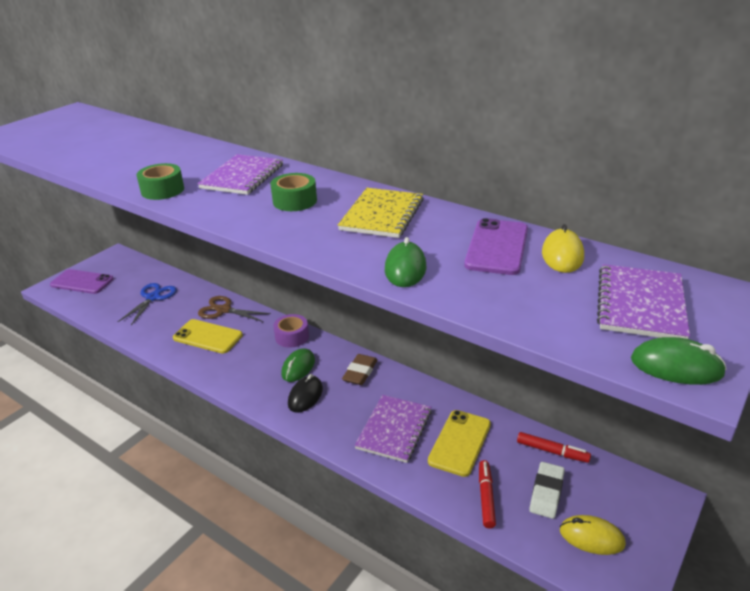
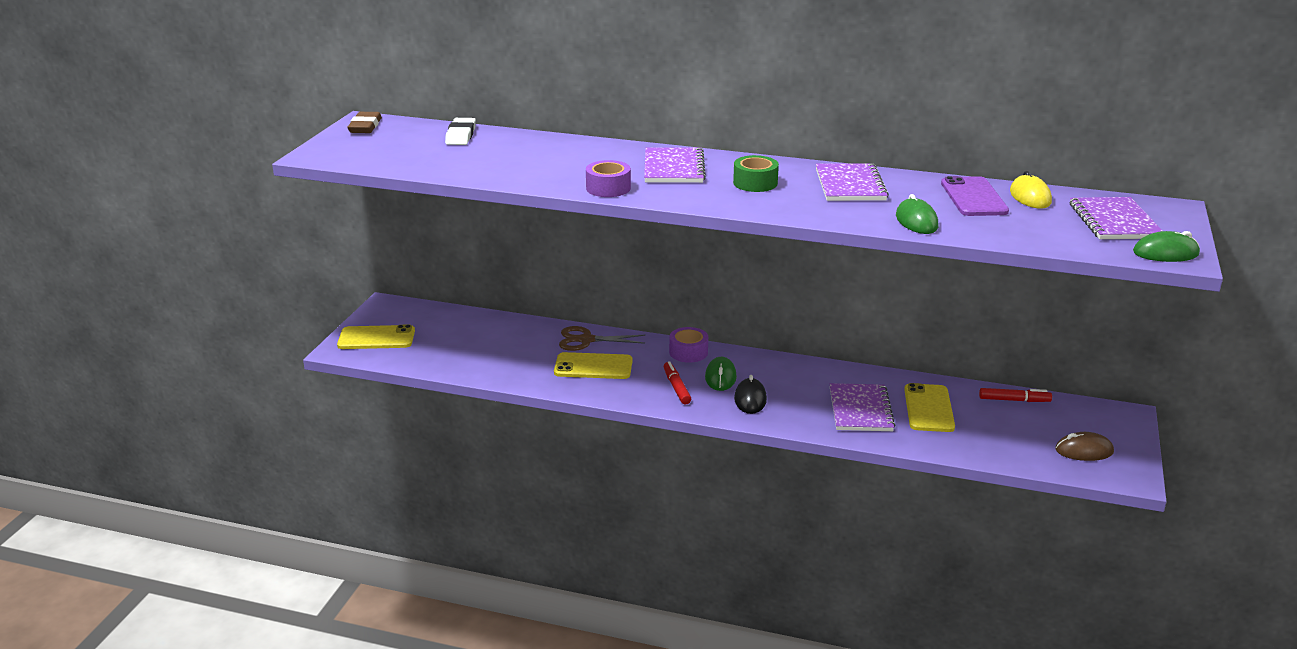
camera: 20 degrees left, 5 degrees down
(82, 282) = (376, 338): purple phone -> yellow phone
(153, 297) = (487, 340): blue scissors -> none
(162, 190) = (608, 188): green tape -> purple tape
(360, 372) = (788, 371): brown eraser -> brown eraser (365, 126)
(382, 215) = (850, 185): yellow notebook -> purple notebook
(486, 497) = (980, 442): red marker -> red marker (676, 387)
(546, 492) = (1028, 429): white eraser -> white eraser (460, 135)
(591, 537) = (1084, 451): yellow mouse -> brown mouse

